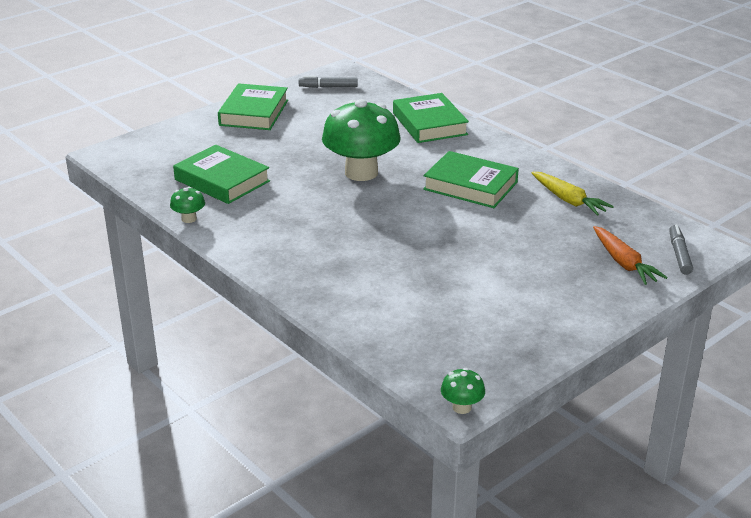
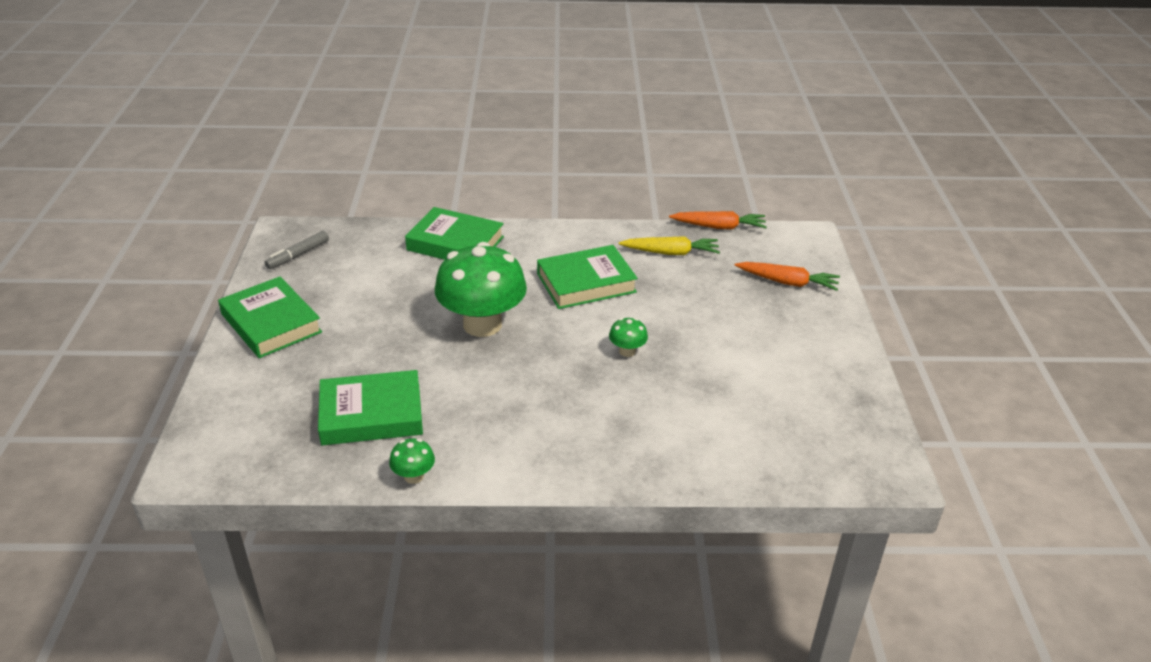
camera: 50 degrees left, 5 degrees up
(462, 407) = (903, 476): green mushroom -> green mushroom (627, 351)
(642, 204) = (719, 227): none -> orange carrot
(679, 254) = (803, 253): grey marker -> none

